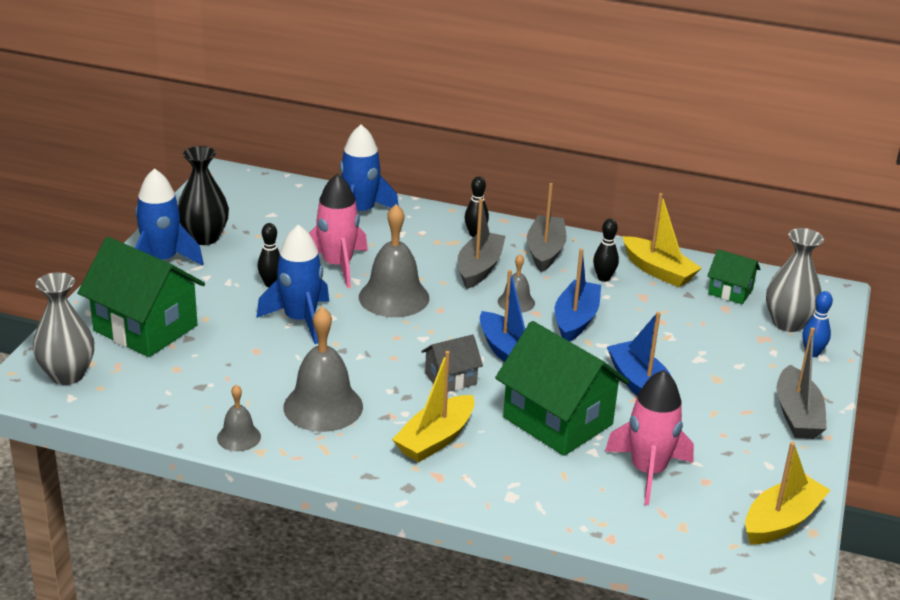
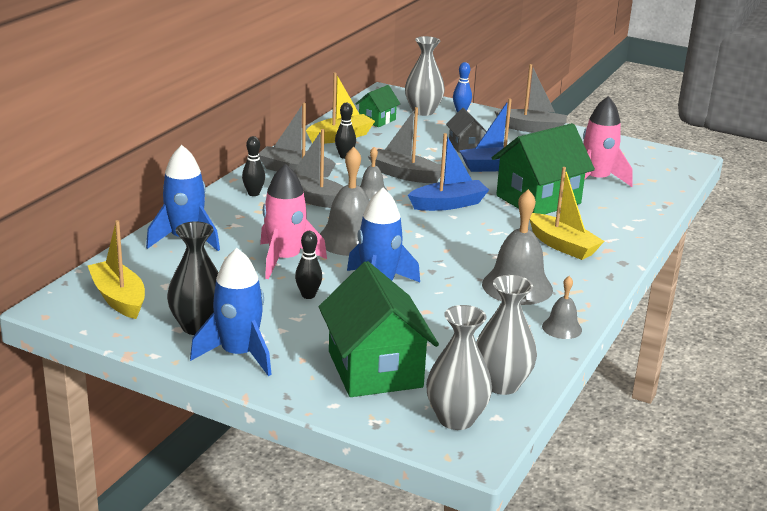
camera: 80 degrees left, 5 degrees down
(125, 399) = (502, 384): none -> grey vase
(145, 328) = (375, 369): green house -> green house turned 60 degrees counterclockwise
(451, 379) = (480, 230): grey house -> grey house (465, 146)
(575, 320) = (404, 175): blue boat -> grey boat
(781, 521) = (642, 152): yellow boat -> yellow boat (119, 298)

